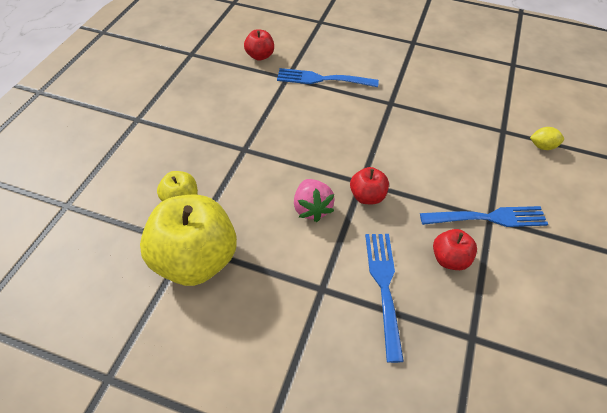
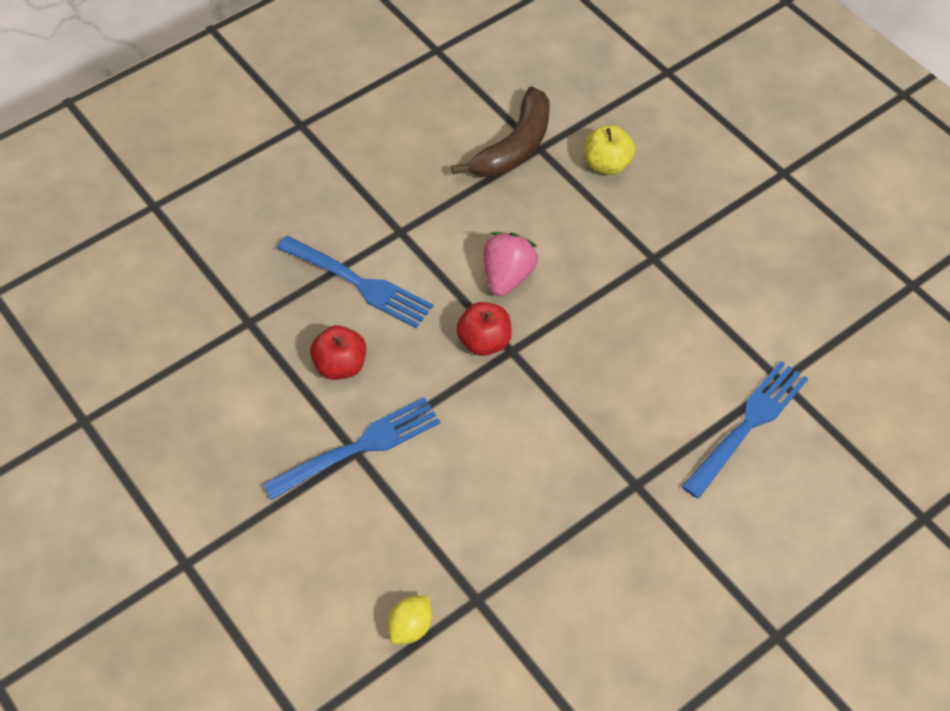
camera: 125 degrees right, 5 degrees up
(195, 260) = (514, 146): yellow apple -> brown banana
(260, 56) = (858, 370): red apple -> none
(312, 208) = (507, 276): pink strawberry -> pink strawberry turned 90 degrees clockwise
(487, 218) = (358, 448): blue fork -> blue fork turned 150 degrees counterclockwise

